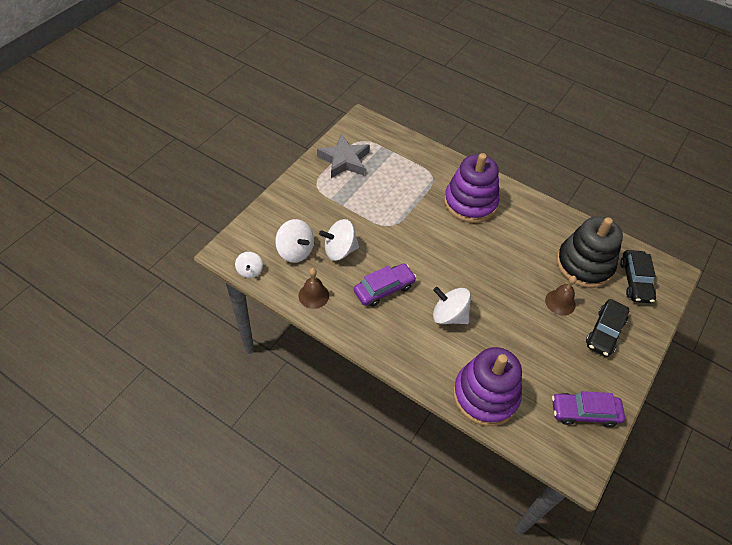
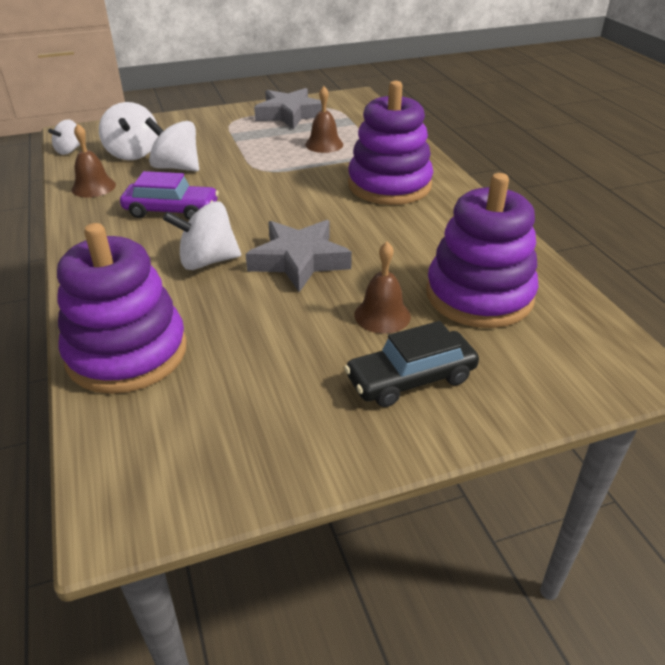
camera: 40 degrees right, 15 degrees down
(398, 182) = (324, 144): none -> brown bell
(449, 315) = (207, 261): white spinning top -> white spinning top turned 75 degrees counterclockwise
(490, 288) = (299, 261): none -> grey star
(584, 265) = (479, 295): black stacking toy -> purple stacking toy
(584, 412) = (235, 452): purple car -> none
(635, 281) = (550, 348): black car -> none

